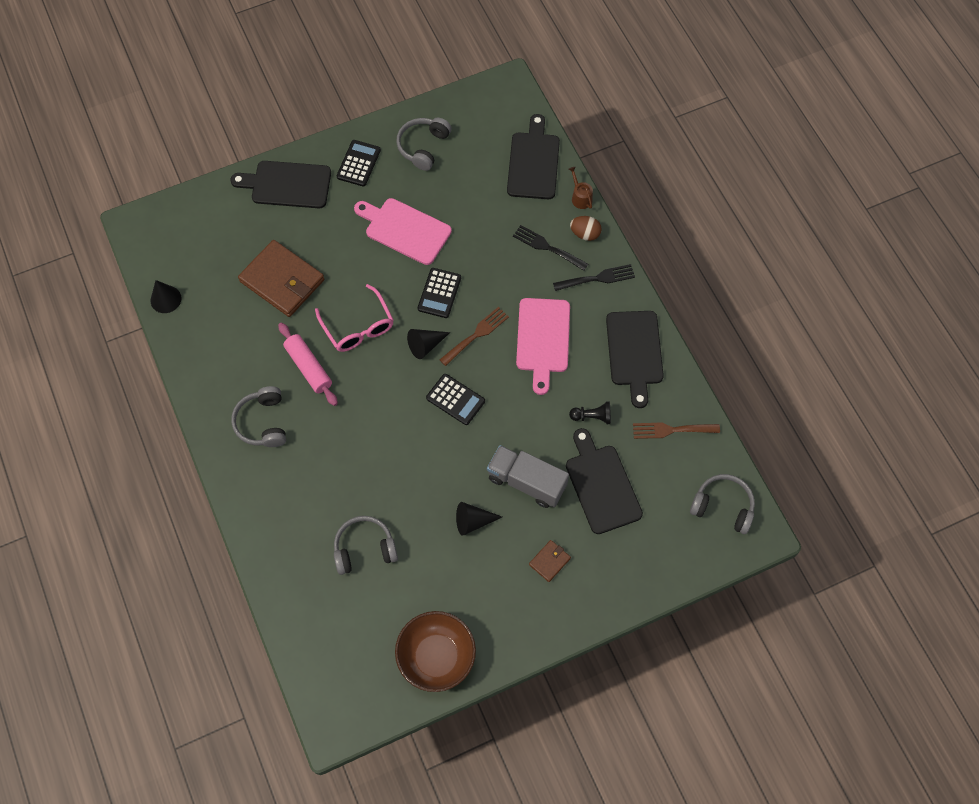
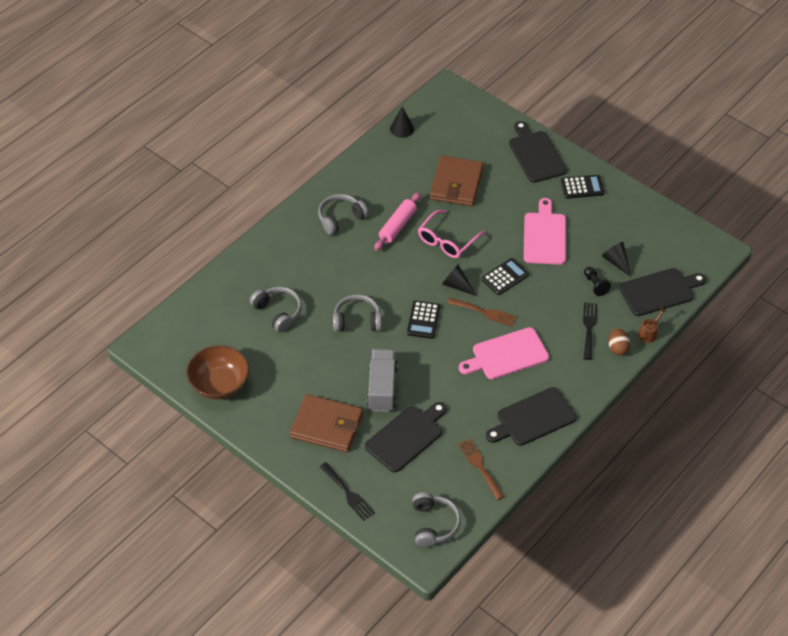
camera: 65 degrees right, 15 degrees down
(423, 147) = (624, 219): grey headphones -> grey headphones (357, 320)
(439, 293) = (505, 277): black calculator -> black calculator turned 150 degrees clockwise
(473, 521) = (333, 367): black cone -> black cone (616, 262)
(549, 561) = (327, 426): brown wallet -> brown wallet, size x2.20
(592, 416) = (460, 410): black pawn -> black pawn (595, 285)
(597, 278) = (583, 371): black fork -> black fork (348, 493)

